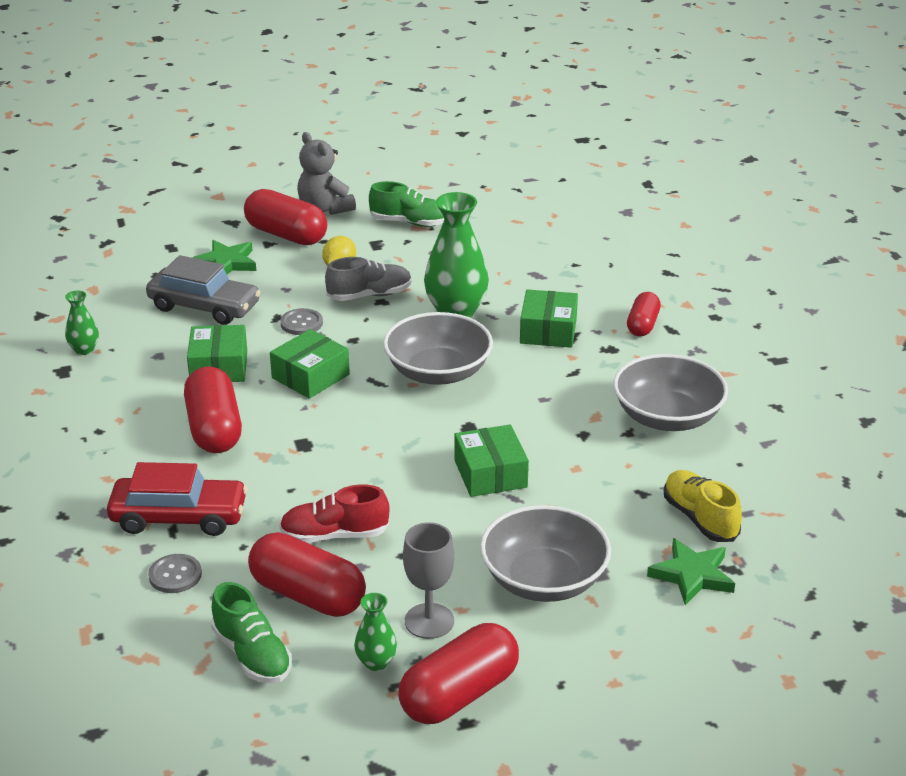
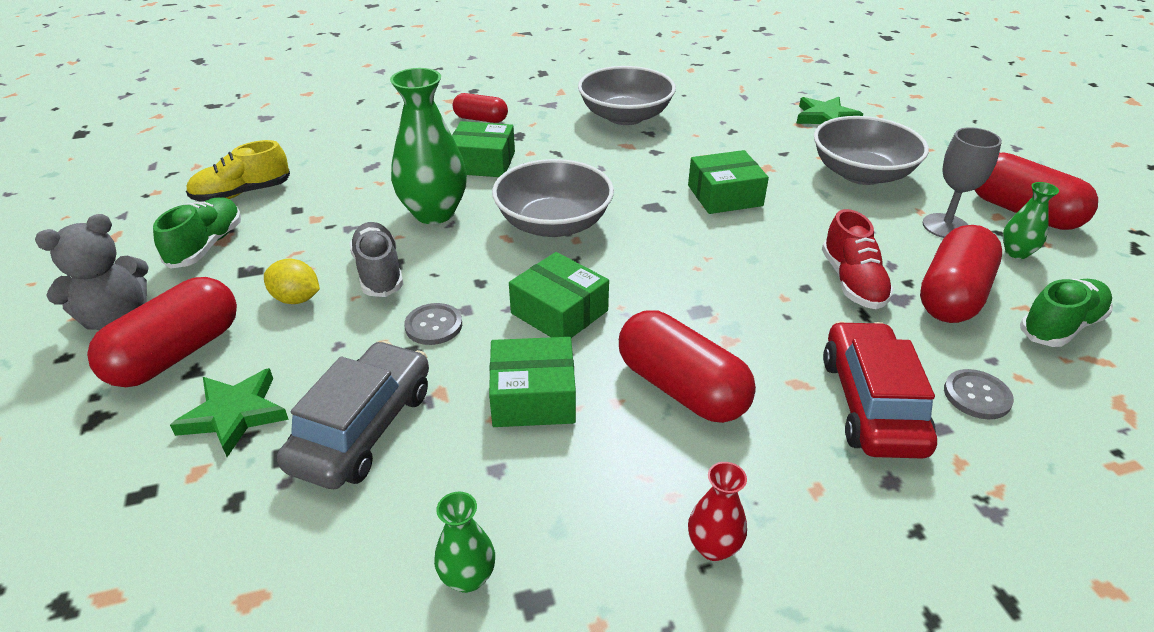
camera: 90 degrees left, 5 degrees up
(77, 432) = (713, 547): none -> red vase
(214, 429) = (681, 388): red capsule -> red capsule turned 60 degrees clockwise
(700, 518) = (757, 112): yellow shoe -> yellow shoe (242, 193)

